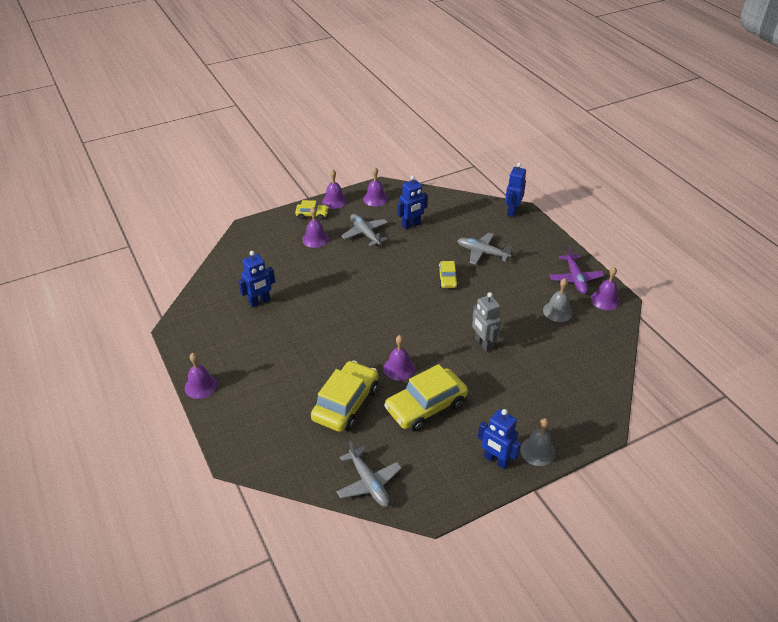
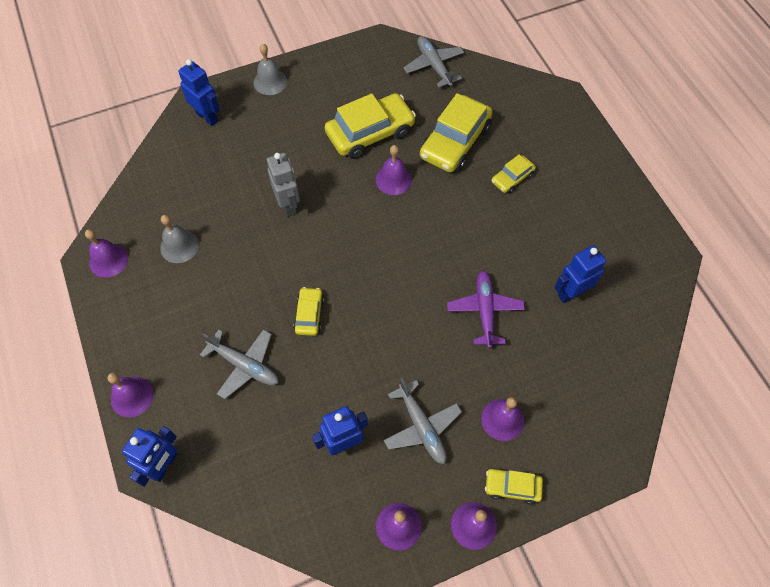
camera: 175 degrees left, 20 degrees up
(201, 386) = (616, 173): purple bell -> purple bell (132, 396)
(295, 376) = (512, 178): none -> yellow car
(496, 460) = (312, 76): blue robot -> blue robot (207, 117)
(575, 279) = (130, 301): purple plane -> purple plane (484, 311)

